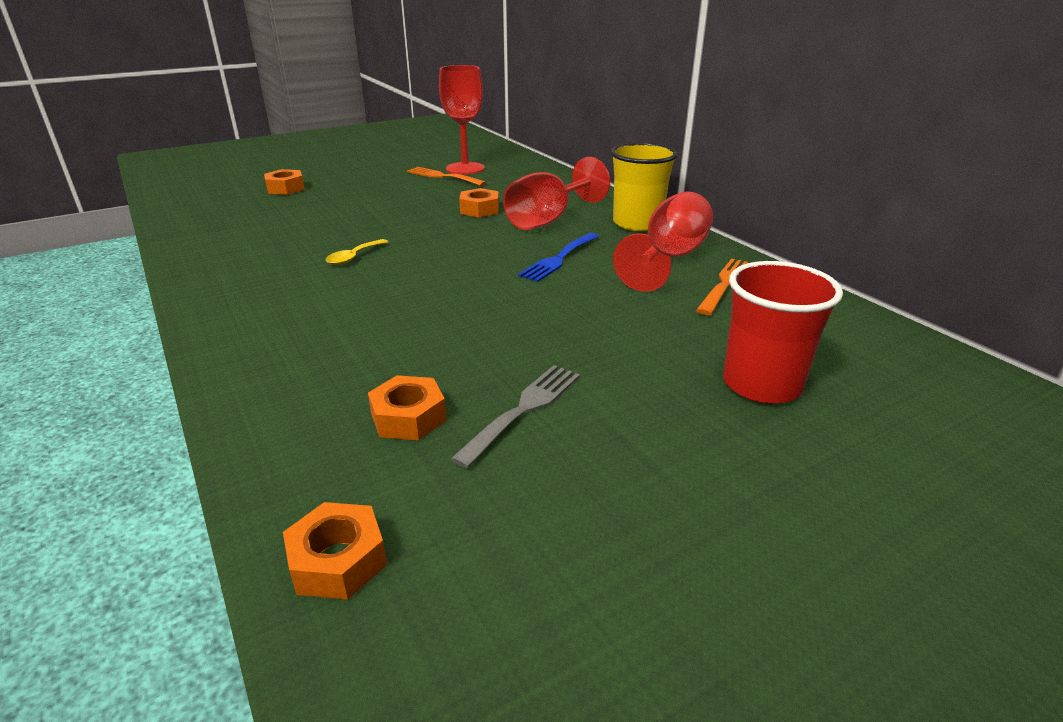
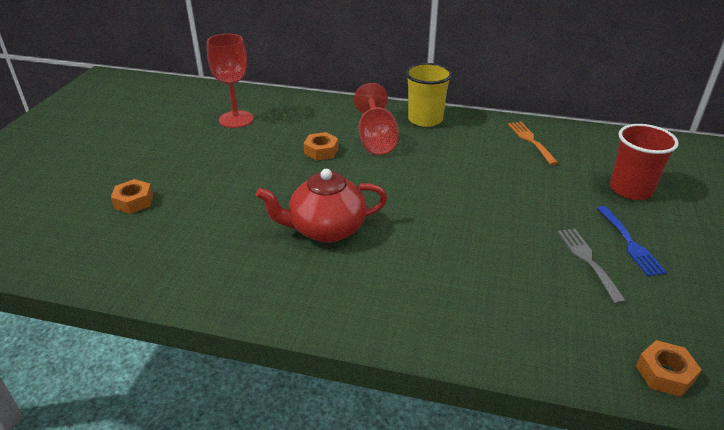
camera: 45 degrees left, 5 degrees up
(353, 257) = (326, 229): yellow spoon -> red teapot
(408, 417) = (560, 299): orange nut -> none
(443, 176) = (236, 134): orange fork -> none
(559, 259) = (436, 165): blue fork -> blue fork (630, 243)
(669, 258) = (482, 137): red goblet -> none

